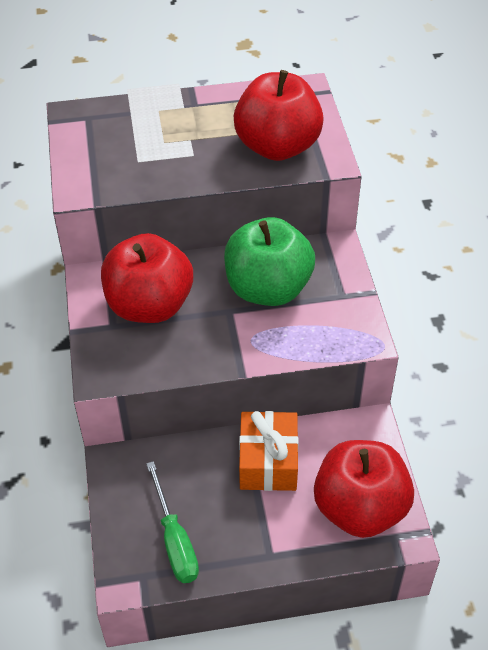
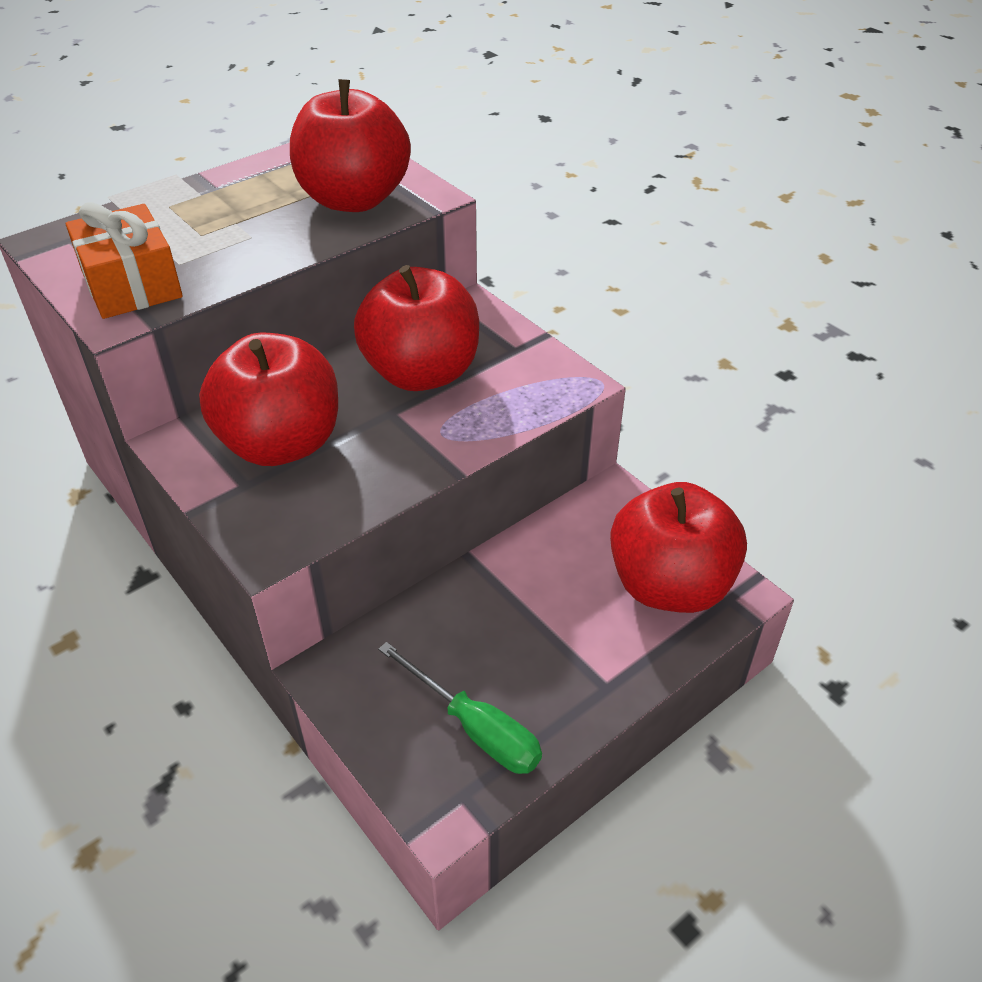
camera: 30 degrees left, 5 degrees down
(268, 289) = (421, 373): green apple -> red apple
(268, 462) = (526, 582): orange gift -> orange gift (132, 285)

